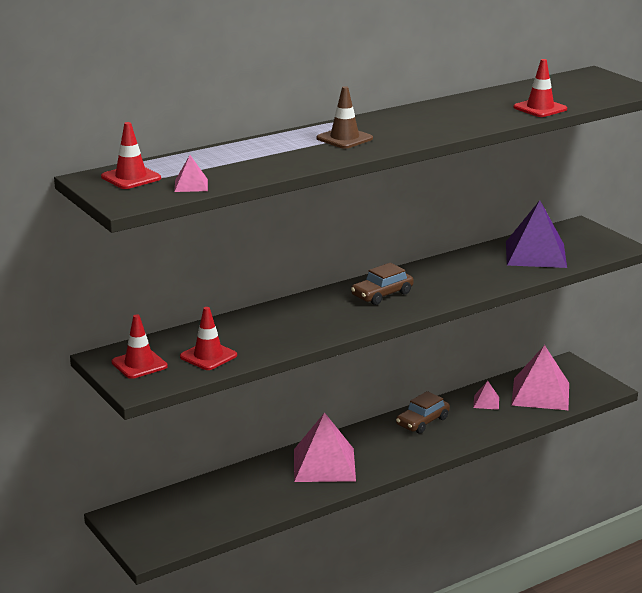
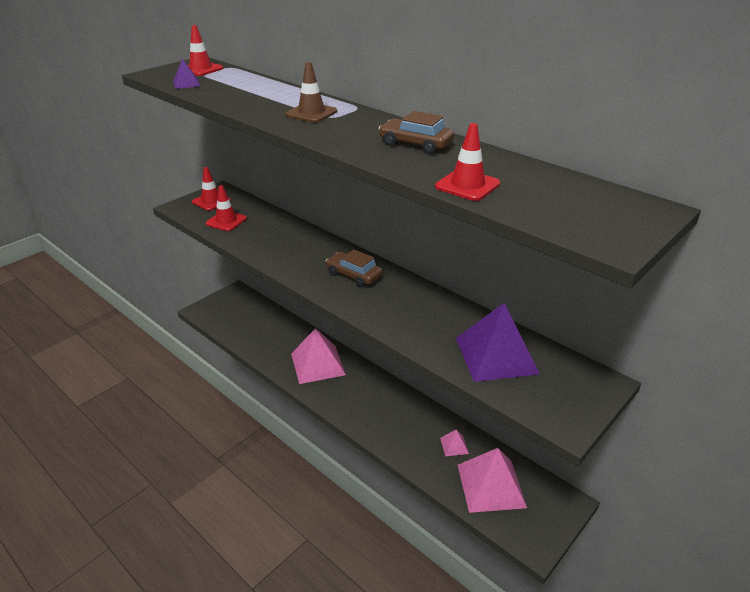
camera: 75 degrees right, 10 degrees up
(191, 185) = (186, 83): pink pyramid -> purple pyramid
(422, 422) = (401, 408): brown car -> brown car (415, 144)

